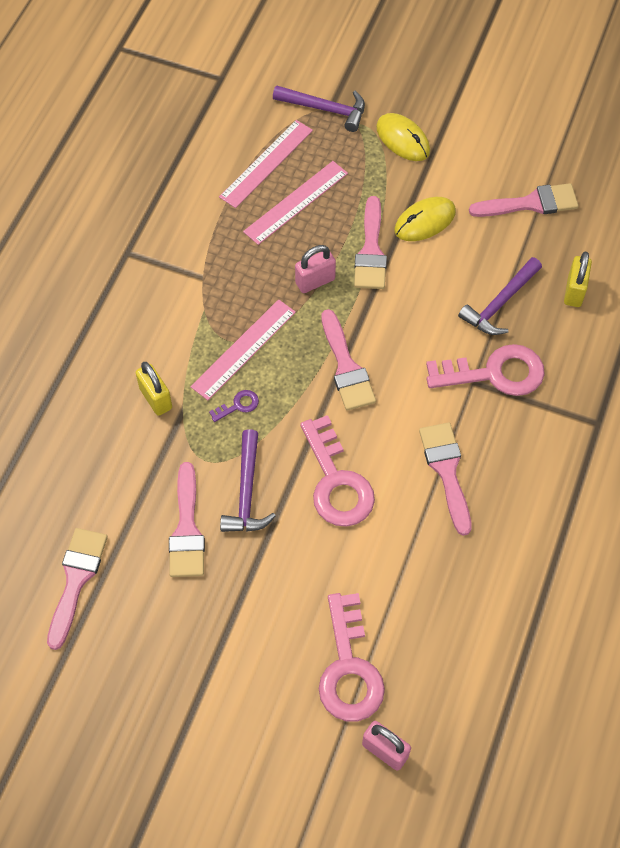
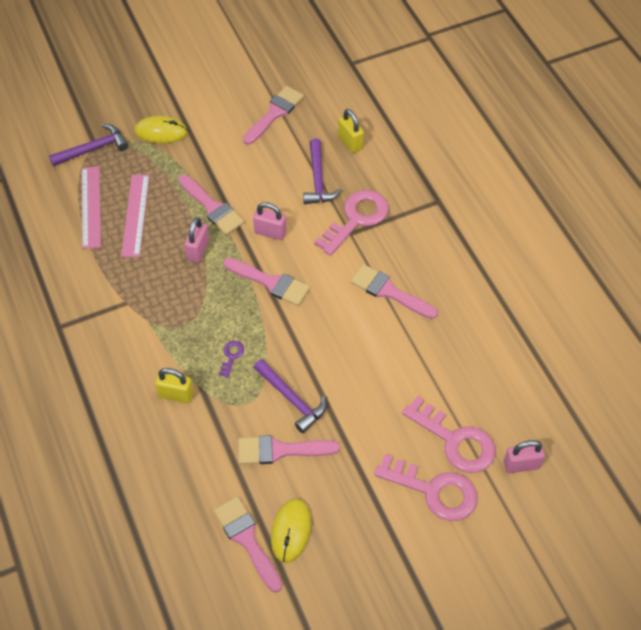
camera: 45 degrees left, 5 degrees down
(187, 529) = (280, 450): pink brush -> pink brush turned 135 degrees clockwise
(244, 349) = (198, 322): pink ruler -> none
(336, 481) = (336, 349): pink key -> pink key (434, 490)
(398, 318) = (270, 232): none -> pink padlock
(425, 221) = (225, 167): yellow mouse -> yellow mouse (291, 531)

